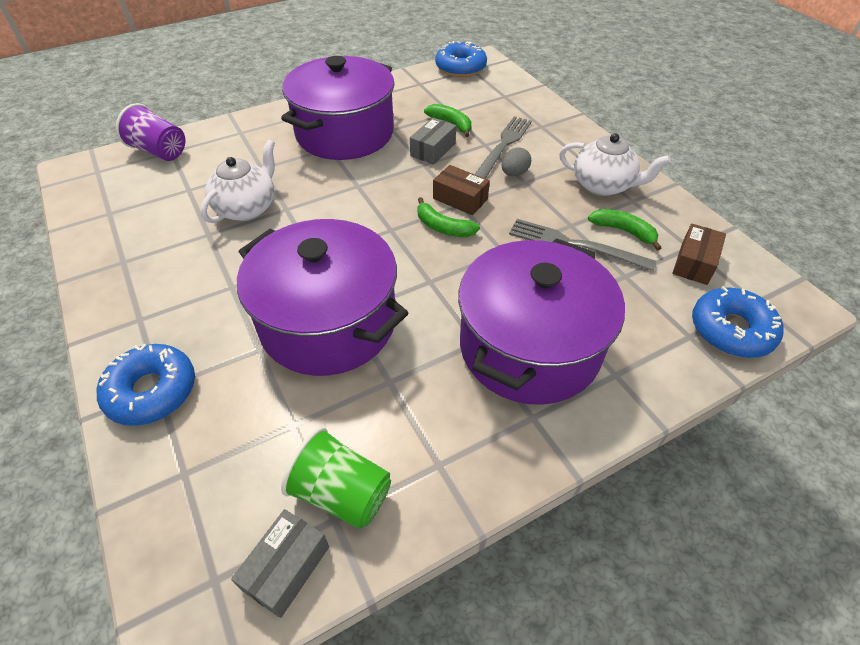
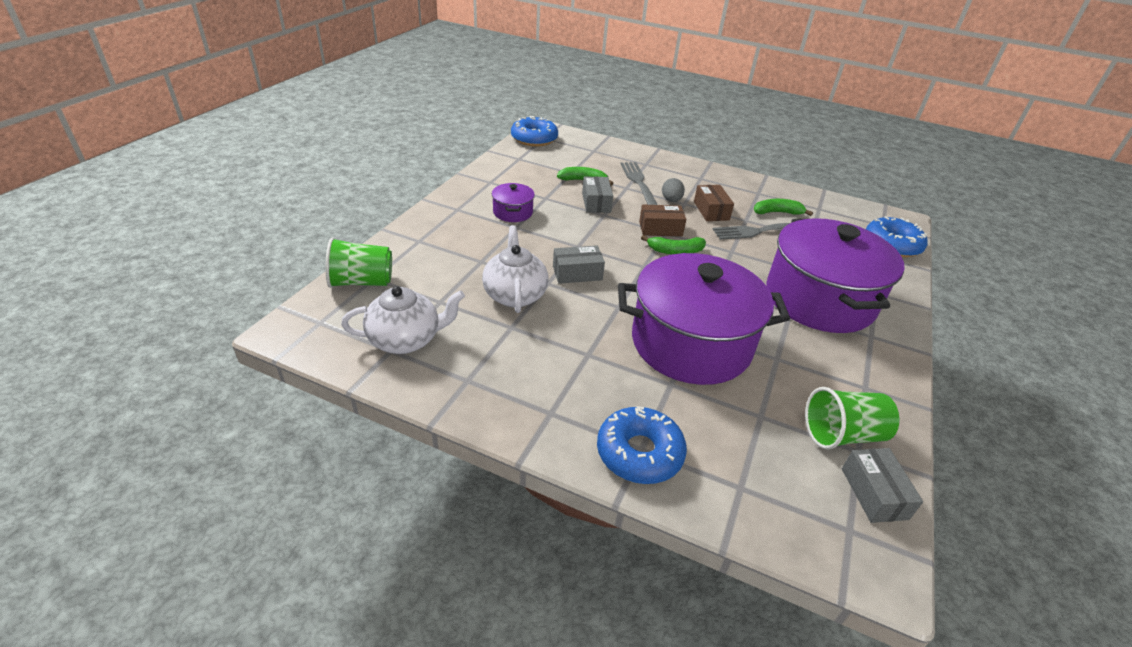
camera: 40 degrees left, 10 degrees down
(160, 151) = (362, 282): purple cup -> green cup
(322, 210) = (577, 273): none -> grey box
(345, 133) = (513, 212): purple pot -> purple pot, size x0.42
(603, 185) = (731, 190): white teapot -> white teapot (406, 340)
(694, 263) = (832, 216): brown box -> brown box (711, 211)

